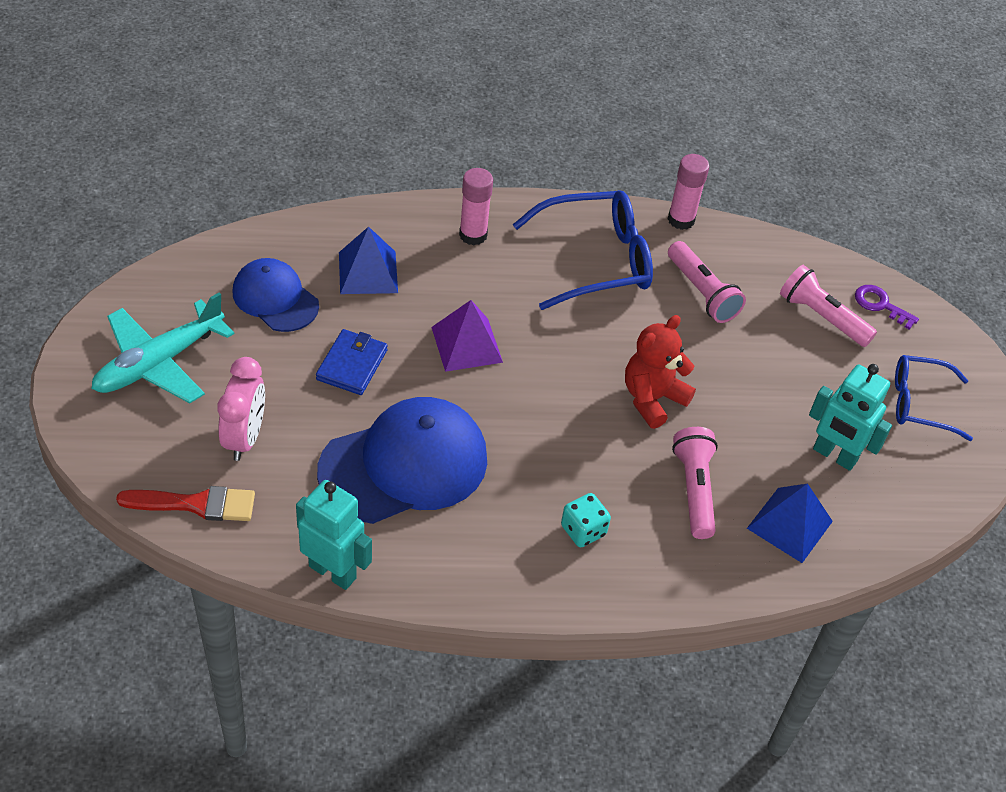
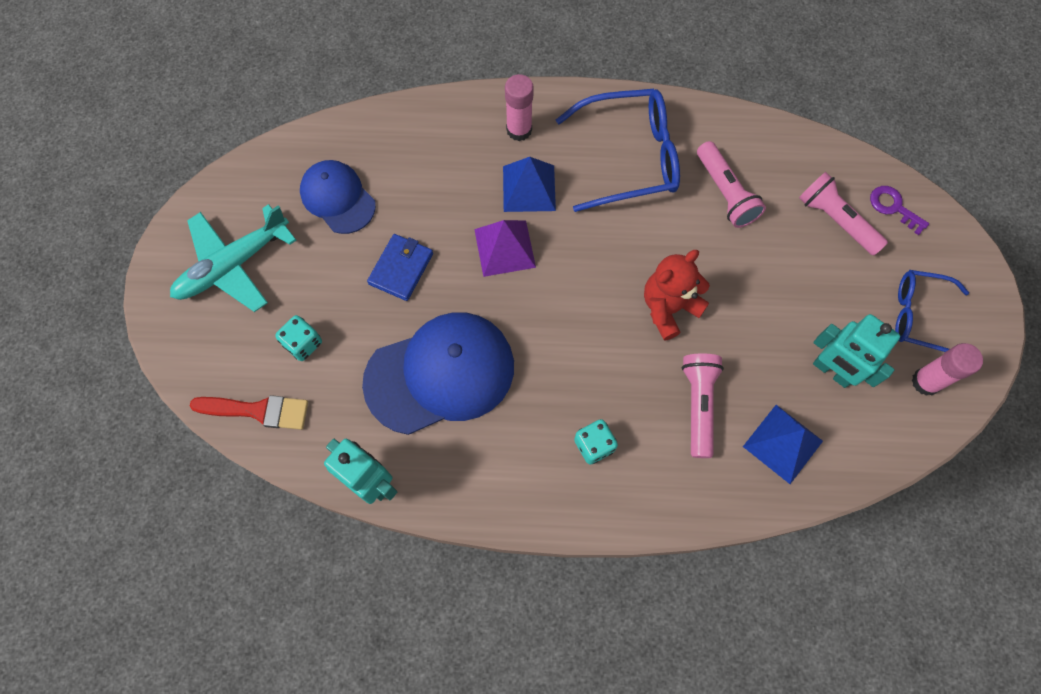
camera: 10 degrees right, 20 degrees up
(244, 438) = (303, 343): pink clock -> turquoise dice
(368, 272) = (421, 170): blue pyramid -> blue pyramid (529, 188)
(681, 220) = (713, 112): pink glue stick -> pink glue stick (925, 382)

